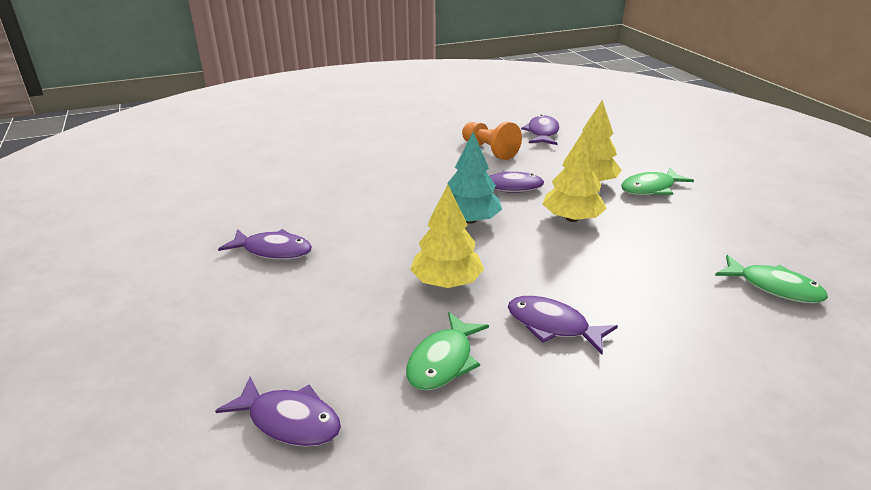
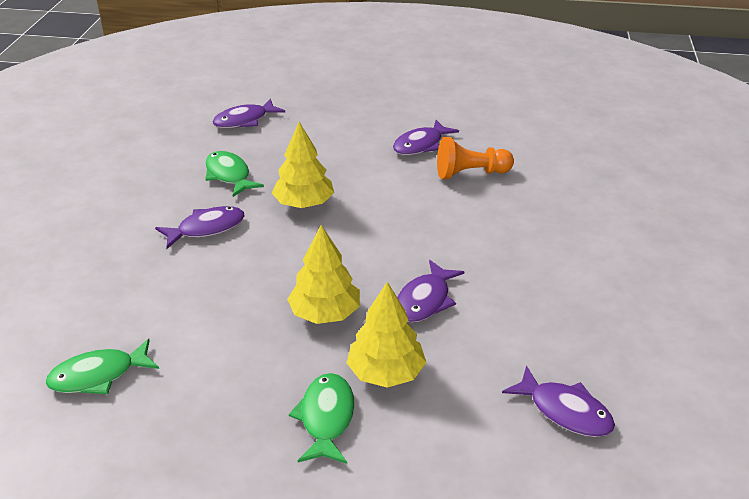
camera: 120 degrees right, 5 degrees up
(470, 220) = (381, 249): turquoise tree -> none
(489, 150) = (535, 330): orange pawn -> orange pawn (470, 173)

